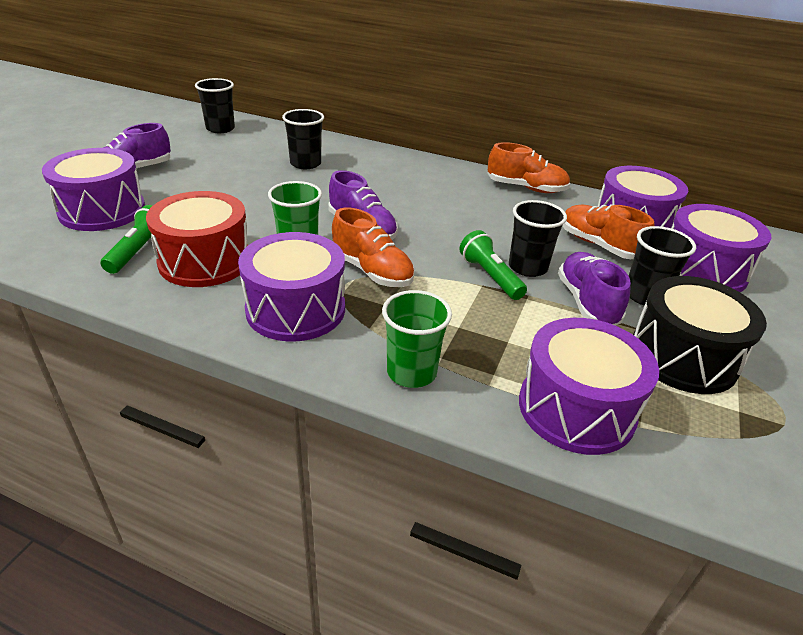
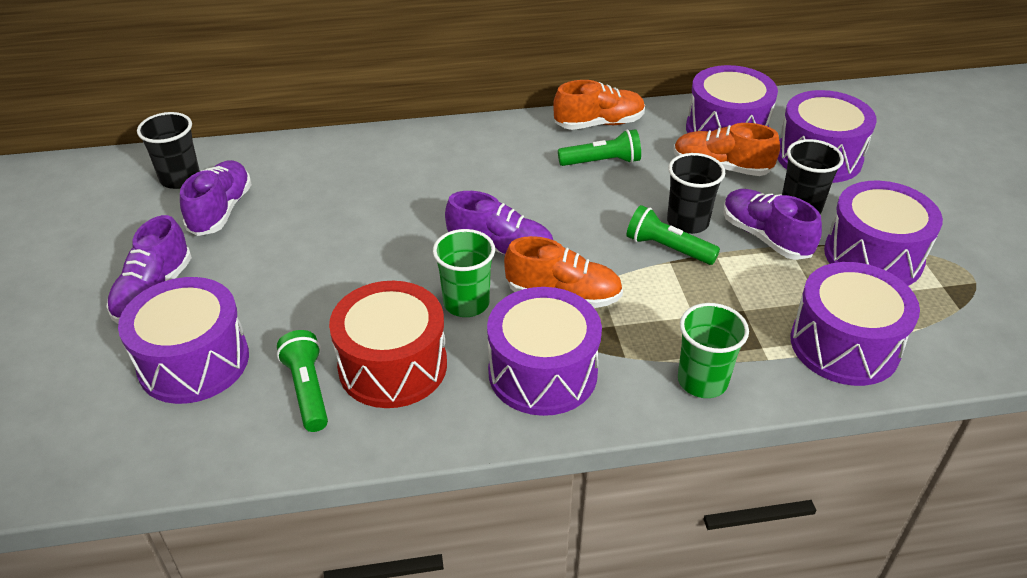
camera: 30 degrees left, 5 degrees up
(220, 149) = (221, 211): none -> purple shoe
(305, 164) = (346, 188): black cup -> none
(501, 209) = (602, 162): none -> green flashlight
(683, 357) = (873, 256): black drum -> purple drum

